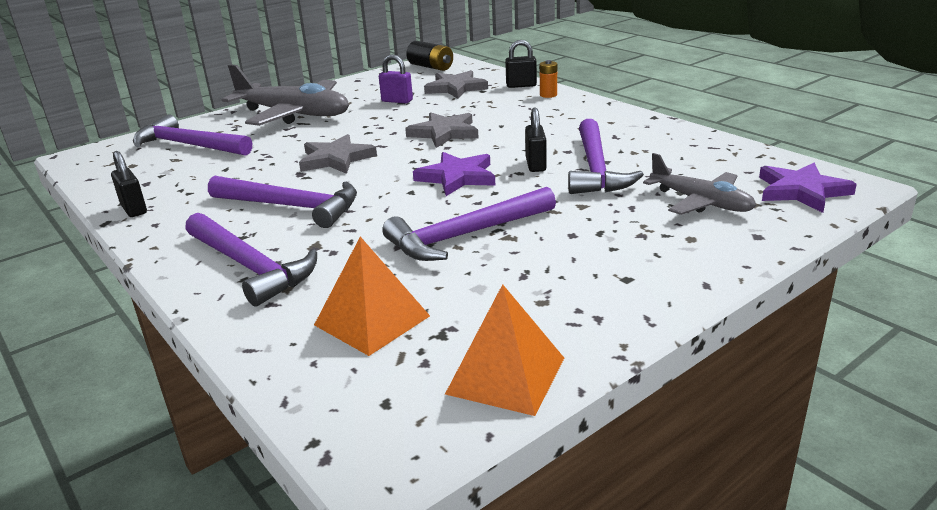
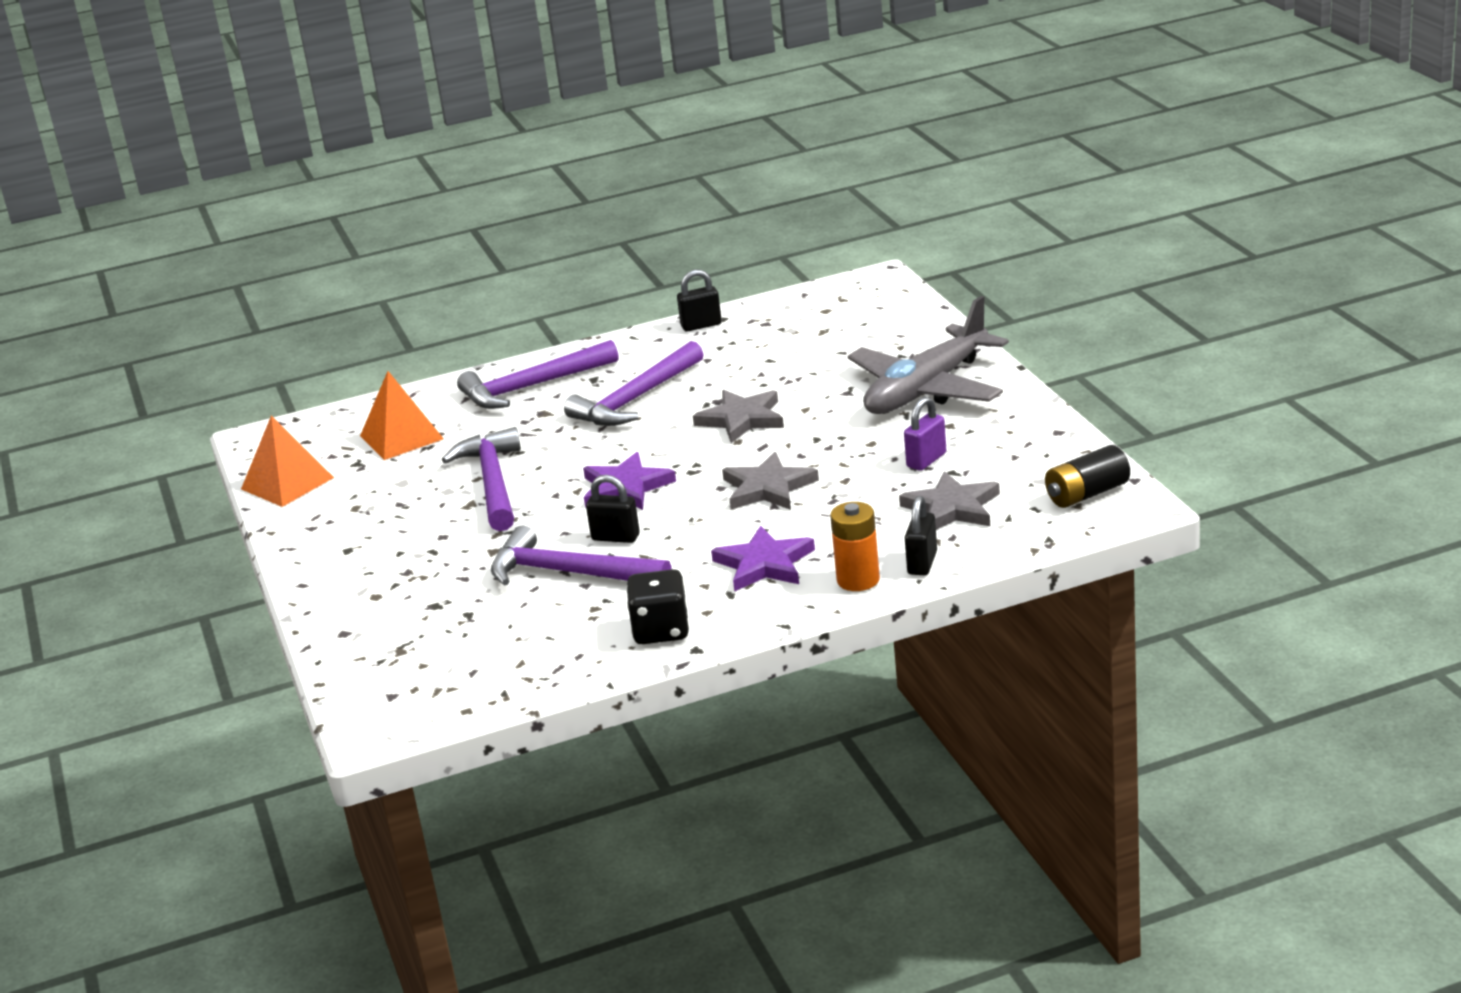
camera: 110 degrees right, 0 degrees up
(189, 145) = (862, 334): purple hammer -> none
(548, 95) = (858, 580): orange battery -> orange battery, size x1.53
(643, 128) = (661, 630): none -> black dice
(701, 202) = (433, 619): grey plane -> none
(801, 191) = (396, 689): purple star -> purple star (764, 564)

